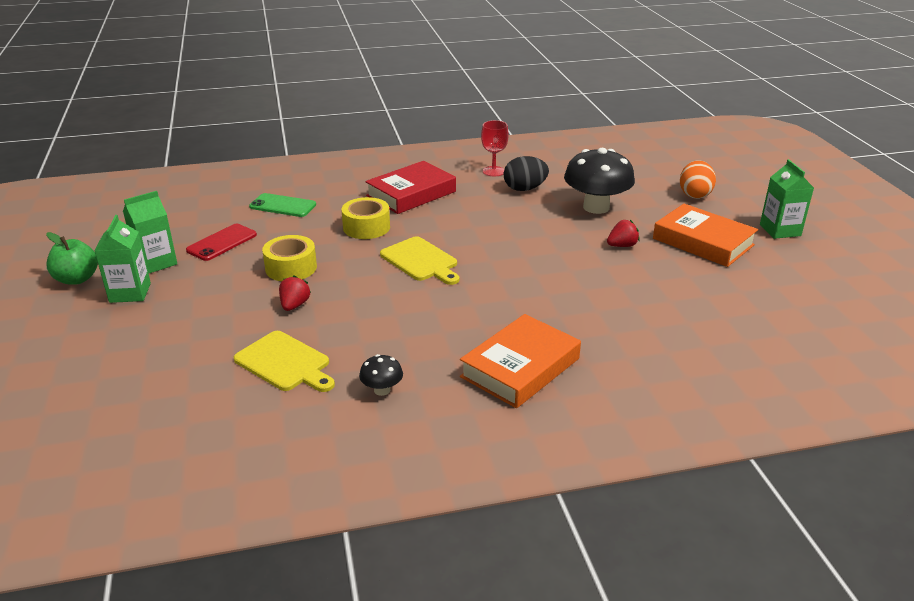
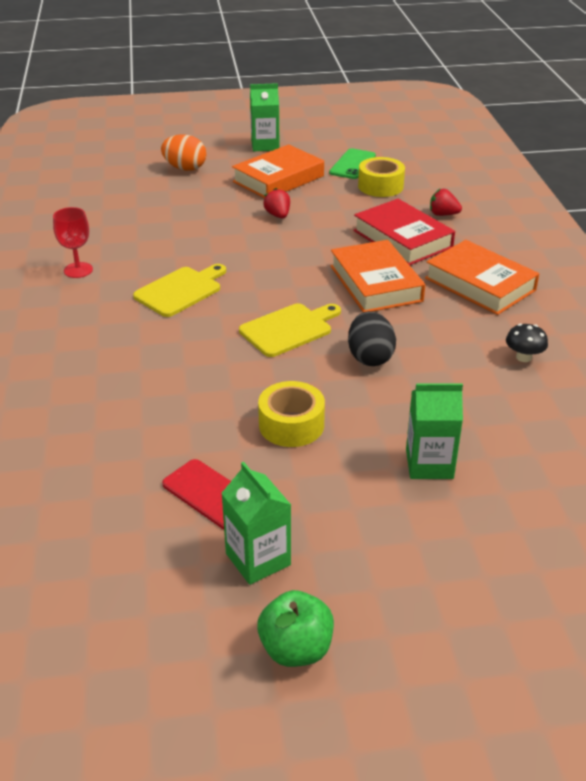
camera: 85 degrees left, 5 degrees up
(130, 292) = (341, 574): green carton -> green carton (429, 464)
(283, 206) = (111, 442): green phone -> green phone (352, 164)
(285, 363) = (489, 419): yellow cutting board -> yellow cutting board (180, 290)
(294, 305) = (378, 418): red strawberry -> red strawberry (443, 214)
(366, 227) = (199, 366): yellow tape -> yellow tape (380, 186)
(411, 194) = (117, 331): red book -> red book (402, 239)
(506, 302) = (376, 283): none -> orange book
(524, 189) = (135, 254): black egg -> black egg (370, 357)
(596, 207) = (195, 219): black mushroom -> none

